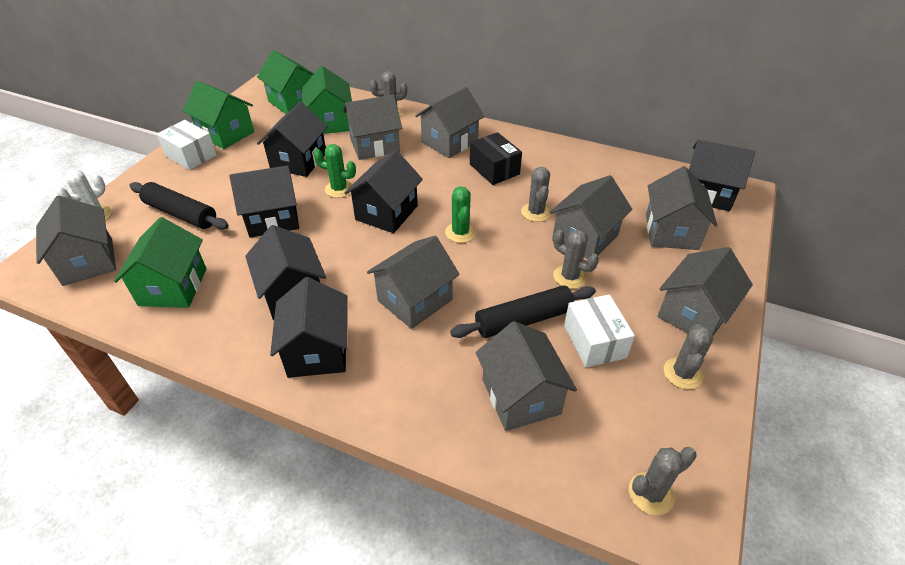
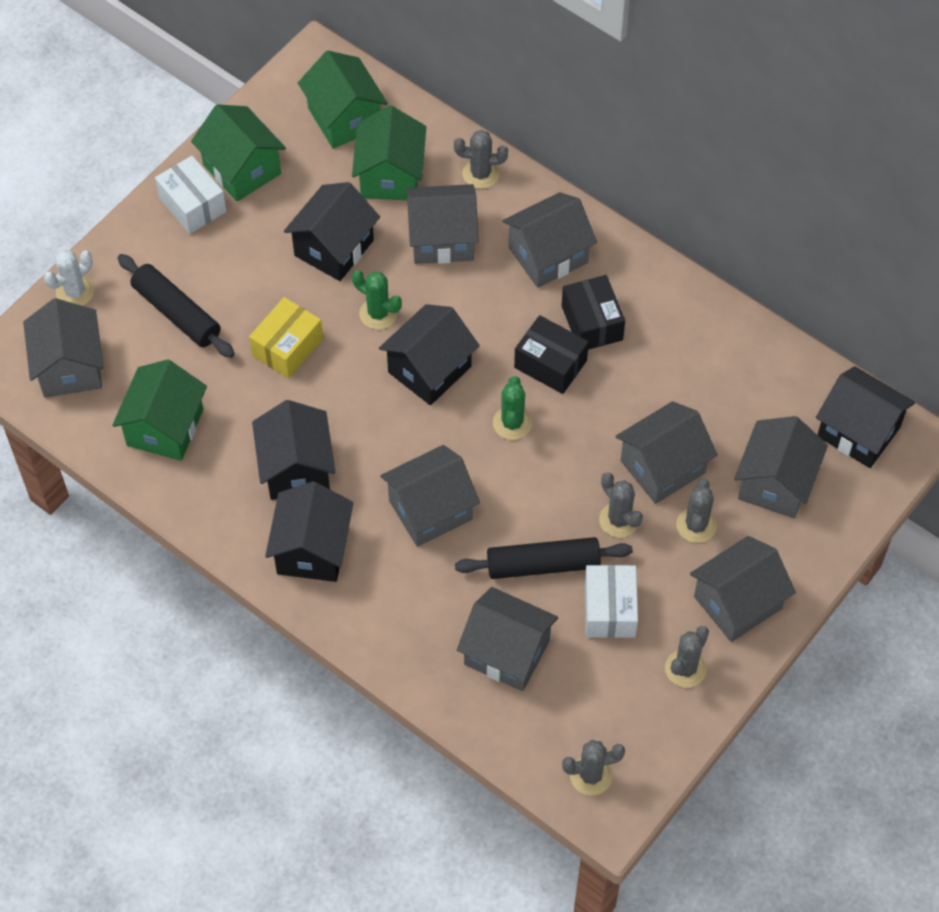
camera: 15 degrees right, 15 degrees up
(272, 219) = (287, 347): black house -> yellow box
(475, 195) = (550, 364): none -> black box
(521, 396) = (506, 652): grey house -> grey house turned 60 degrees counterclockwise
(536, 212) = (618, 412): grey cactus -> grey cactus (696, 525)

